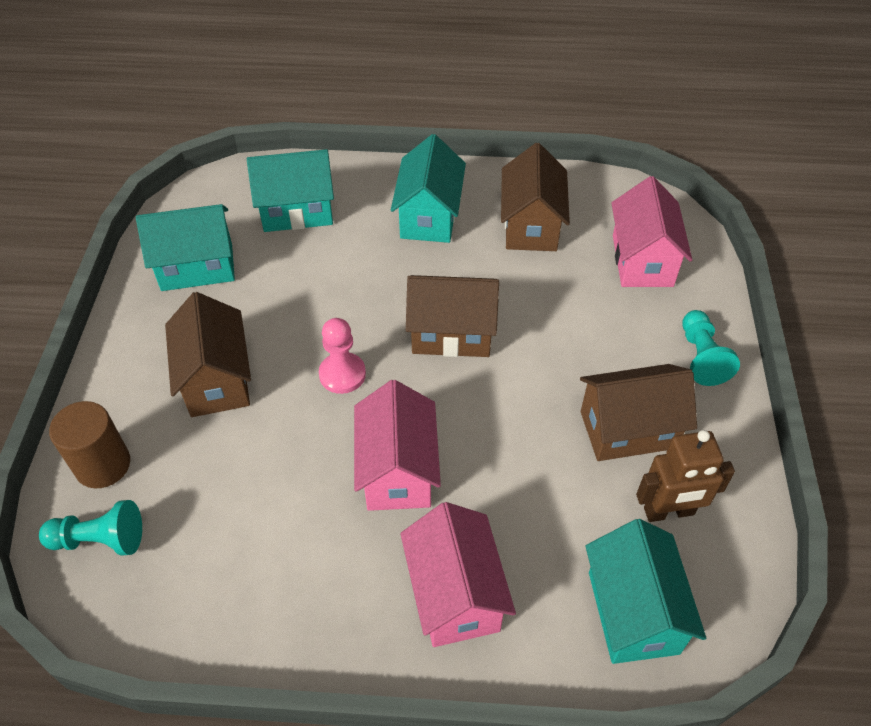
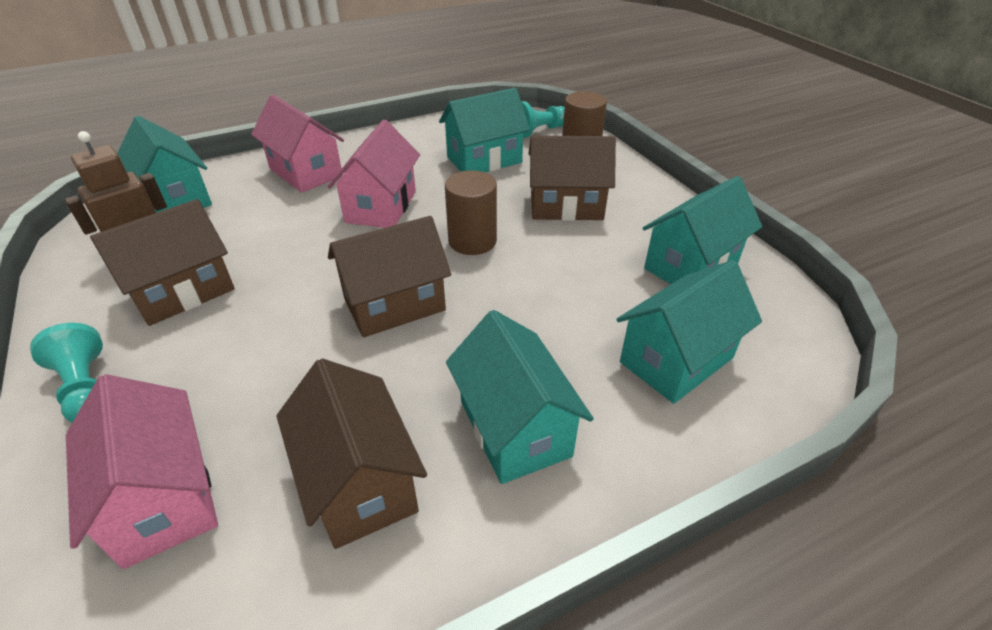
camera: 150 degrees right, 10 degrees down
(216, 380) = (566, 206): brown house -> brown house turned 45 degrees counterclockwise
(225, 506) = (484, 160): none -> turquoise house
(342, 374) = (472, 241): pink pawn -> brown cylinder
(398, 471) = (381, 206): pink house -> pink house turned 45 degrees clockwise

